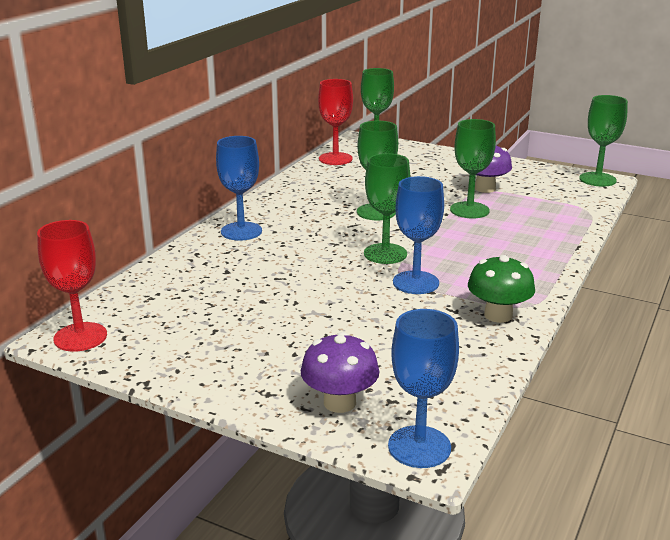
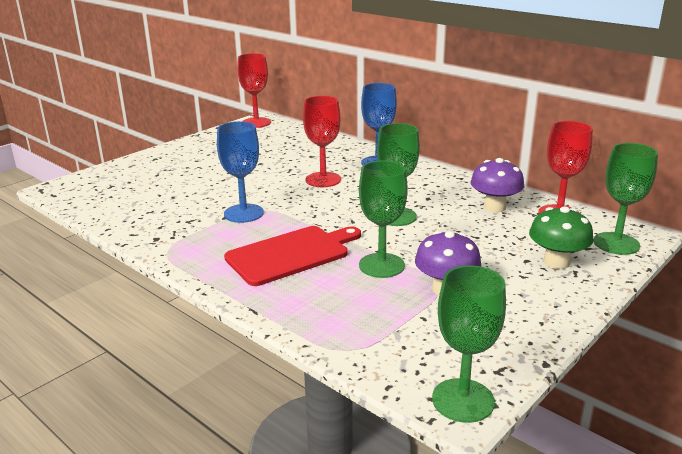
camera: 105 degrees right, 0 degrees up
(303, 254) = (323, 180): none -> red goblet
(339, 402) = (126, 173): purple mushroom -> purple mushroom (494, 207)
(385, 254) = (303, 209): green goblet -> none
(419, 447) = (64, 187): blue goblet -> none
(481, 246) = (291, 254): none -> red cutting board
(498, 315) = (165, 236): green mushroom -> green mushroom (556, 262)

